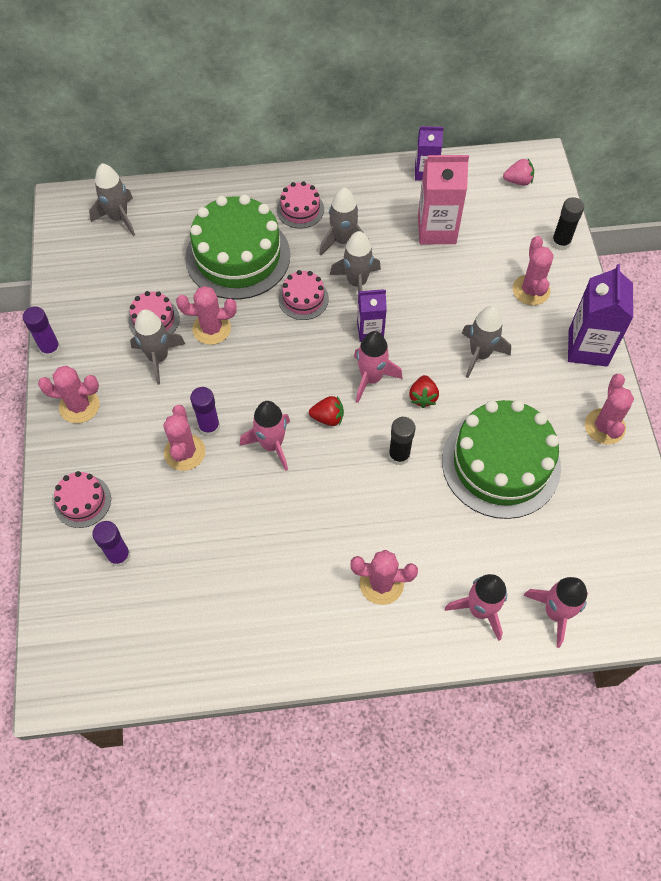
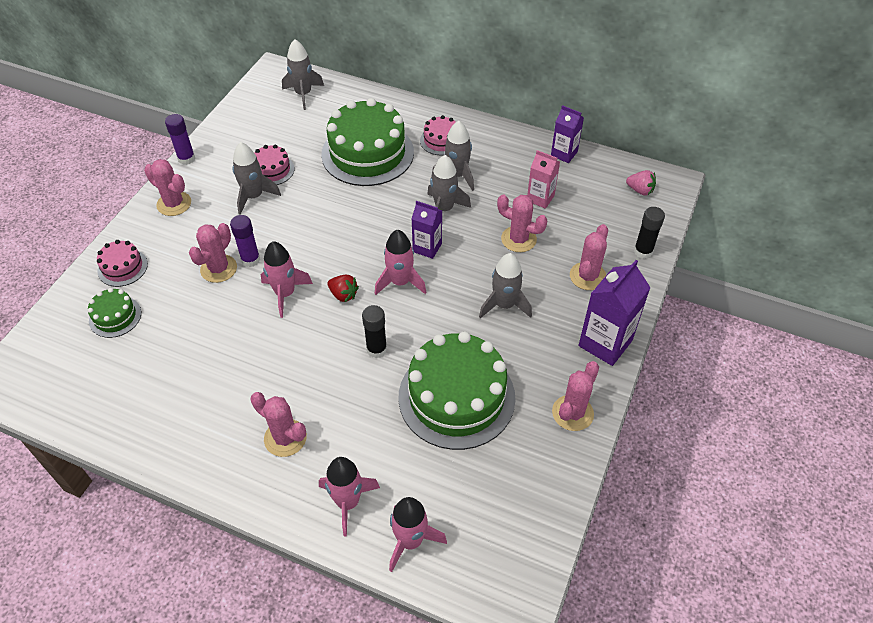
camera: 30 degrees right, 10 degrees down
(119, 556) = (115, 316): purple glue stick -> green cake
(211, 329) = (308, 194): pink cactus -> pink cactus (518, 239)
(303, 299) = (393, 203): pink cake -> none
(423, 397) = (431, 315): red strawberry -> none
(436, 230) = (540, 198): pink carton -> pink carton, size x0.61

